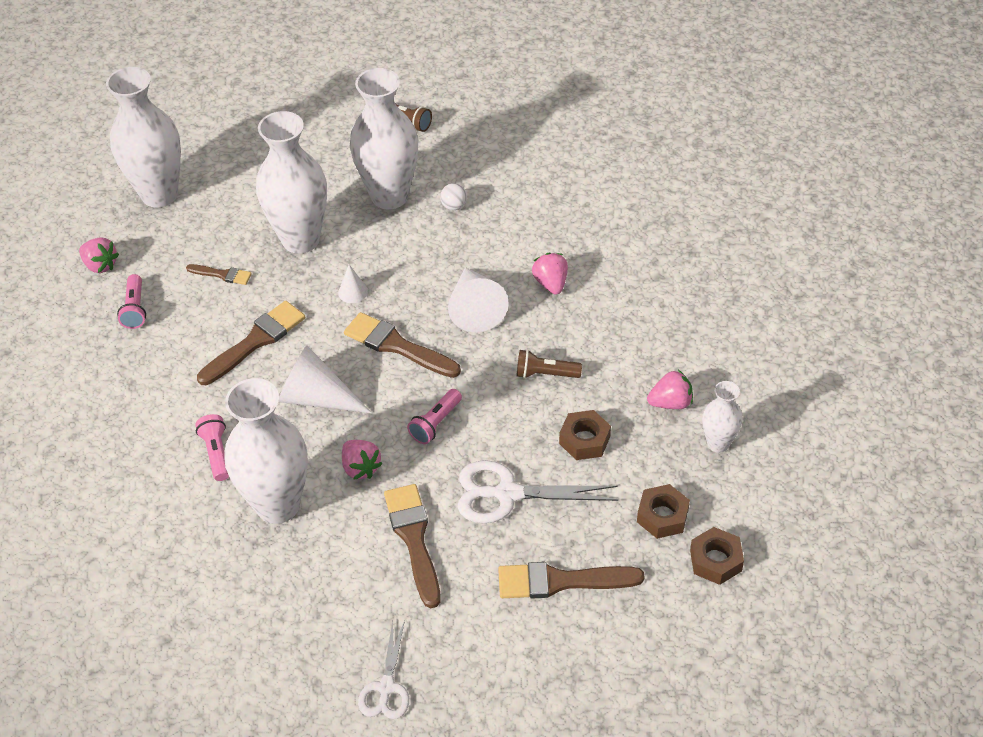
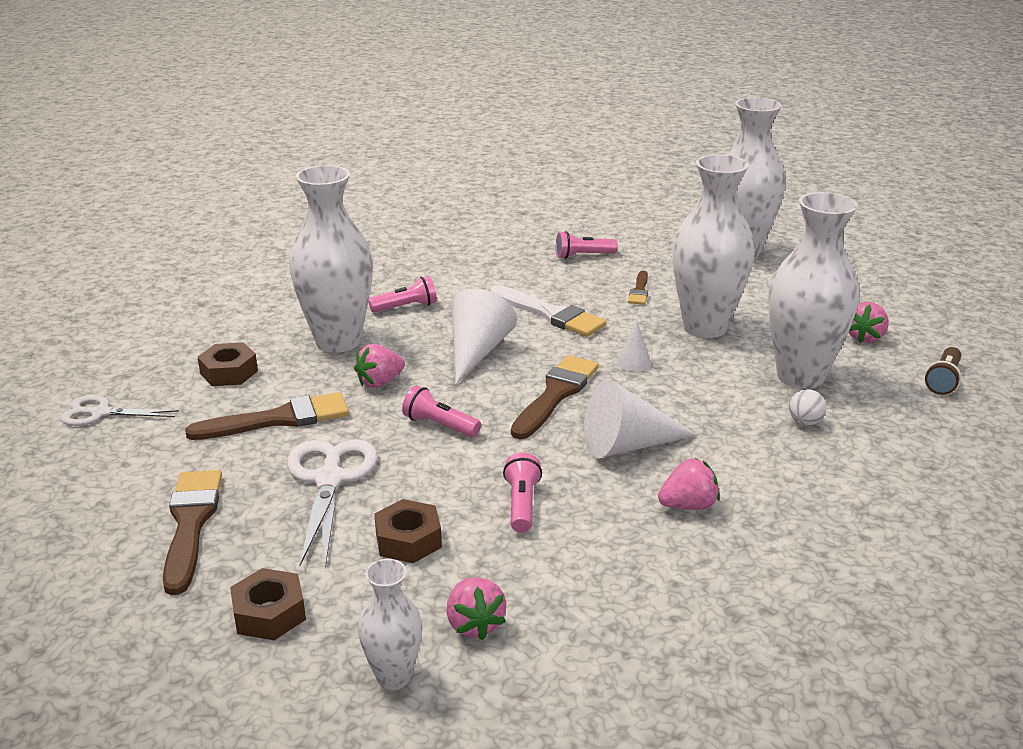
camera: 85 degrees right, 20 degrees down
(100, 265) = (635, 236): pink strawberry -> pink strawberry (865, 337)
(255, 341) = (551, 314): brown brush -> white brush
(545, 374) = (522, 504): brown flashlight -> pink flashlight
(715, 560) = (180, 668): brown nut -> brown nut (229, 372)

